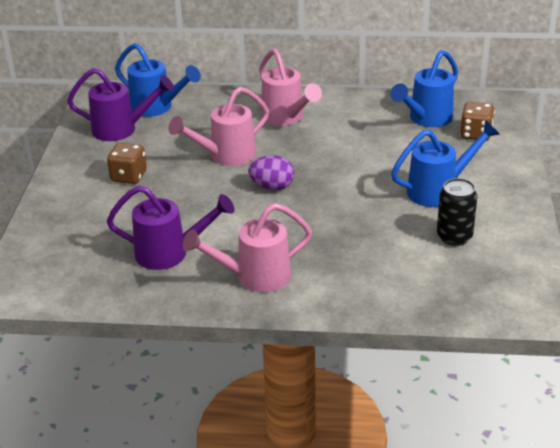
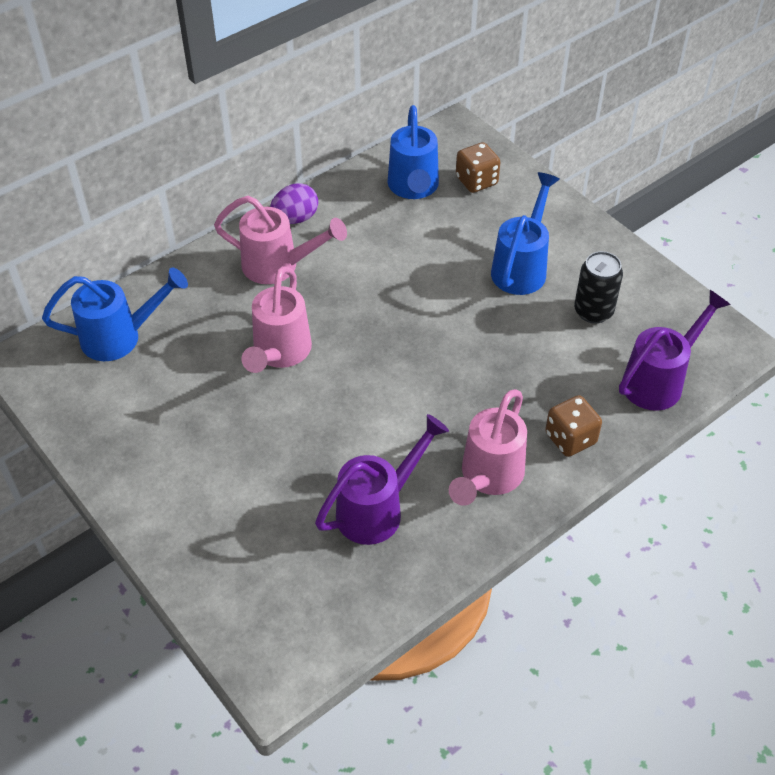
camera: 45 degrees left, 15 degrees up
(121, 129) = (118, 391): purple watering can -> purple watering can (659, 380)
(129, 176) = (210, 447): brown dice -> brown dice (570, 438)
(272, 187) = (372, 361): purple egg -> purple egg (295, 218)

